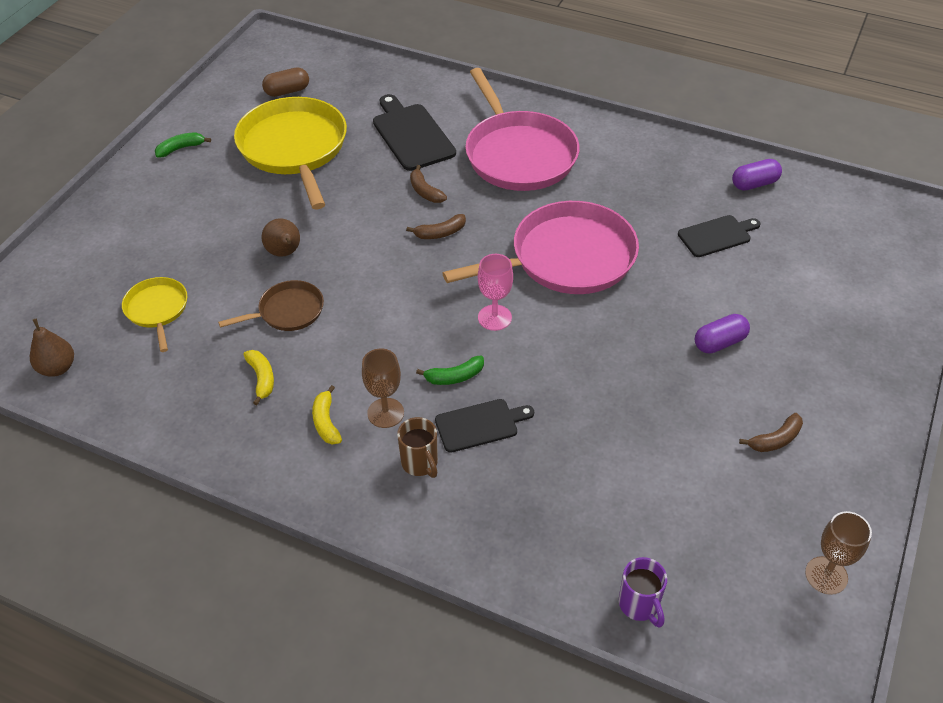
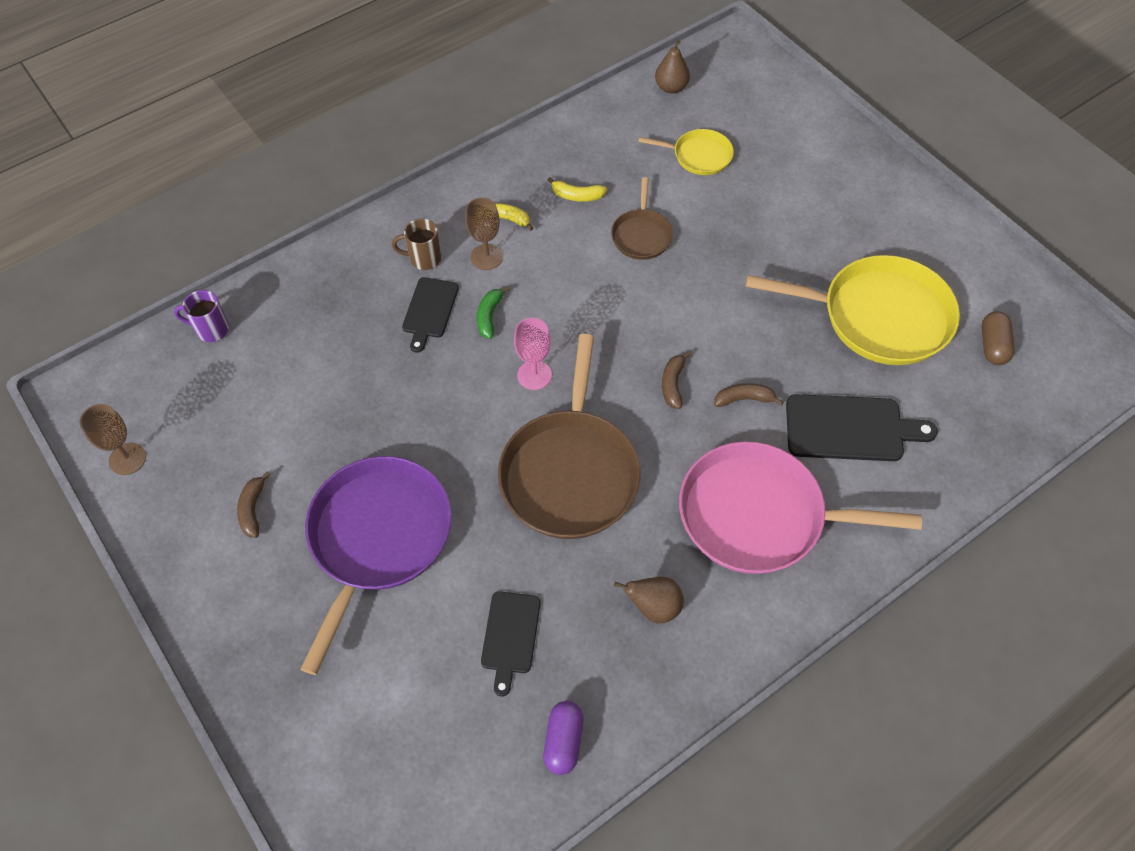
camera: 120 degrees right, 10 degrees up
(181, 148) = (925, 228): green banana -> none
(284, 253) = (718, 257): brown pear -> brown pear (654, 607)
(567, 258) = (570, 473): pink pan -> brown pan
(719, 343) = (378, 538): purple capsule -> purple pan

